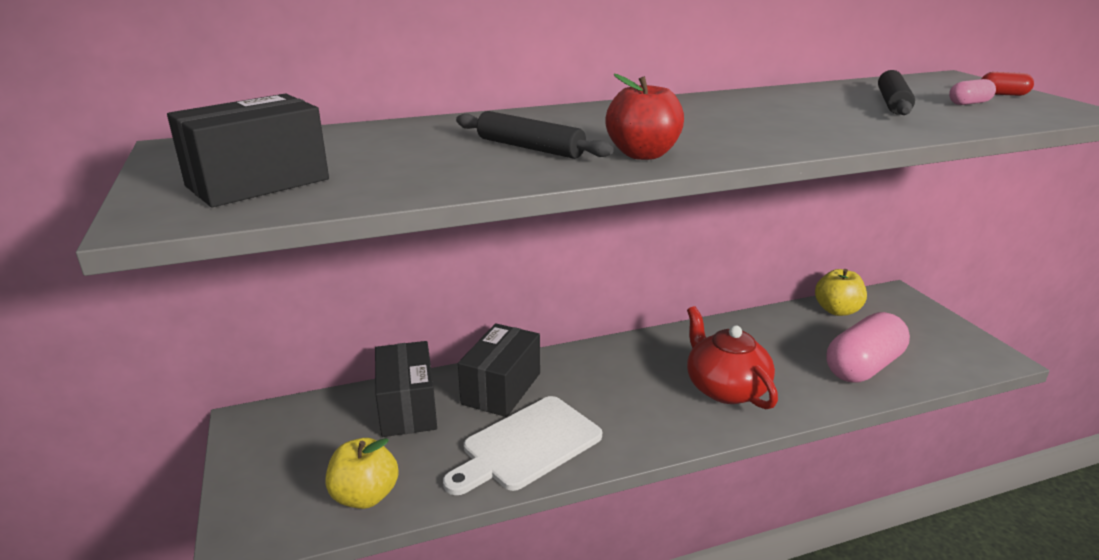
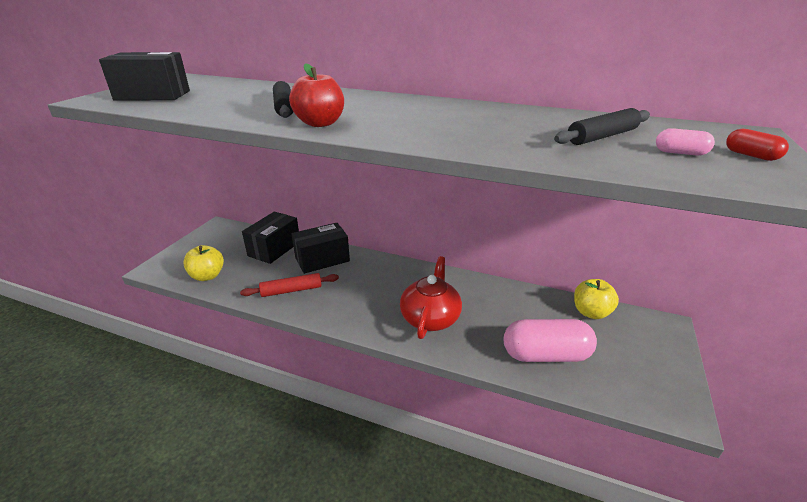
camera: 40 degrees right, 5 degrees up
(527, 445) = (291, 290): white cutting board -> red rolling pin

